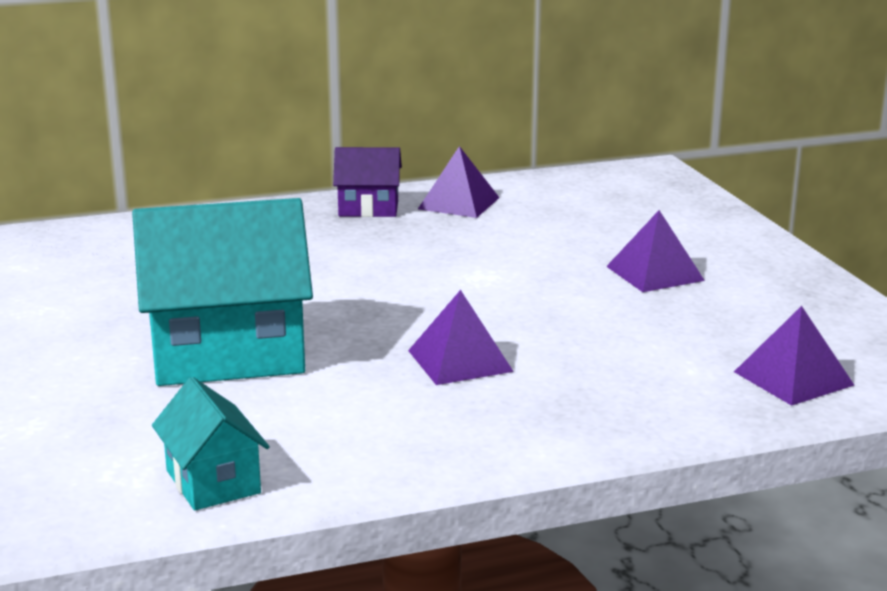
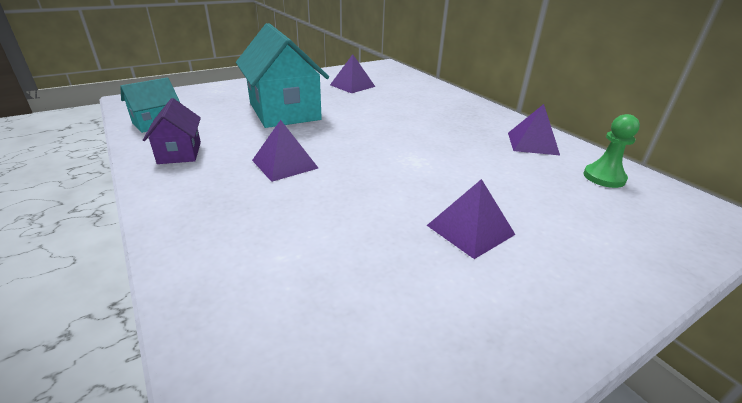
camera: 75 degrees right, 10 degrees up
(368, 208) = (493, 120): purple house -> purple house (179, 153)
(562, 191) = (604, 177): none -> green pawn
(793, 378) = (267, 324): purple pyramid -> purple pyramid (352, 85)

